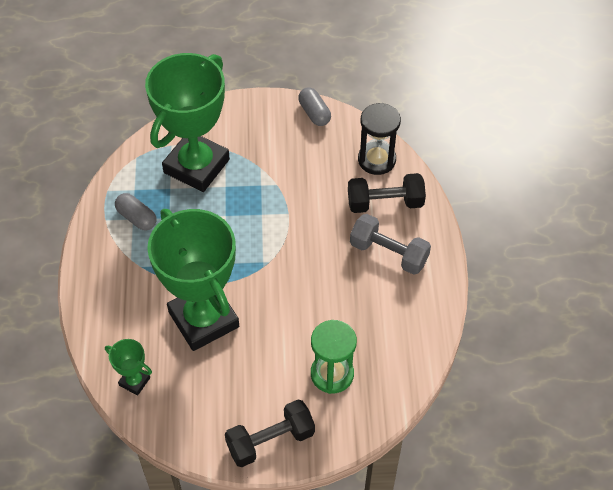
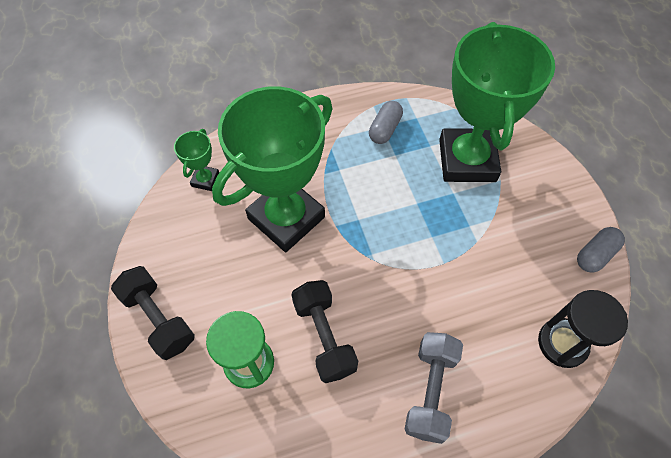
camera: 75 degrees right, 5 degrees up
(196, 166) = (467, 160): green trophy -> green trophy turned 75 degrees clockwise
(385, 203) = (502, 369): black dumbbell -> black dumbbell (324, 336)

